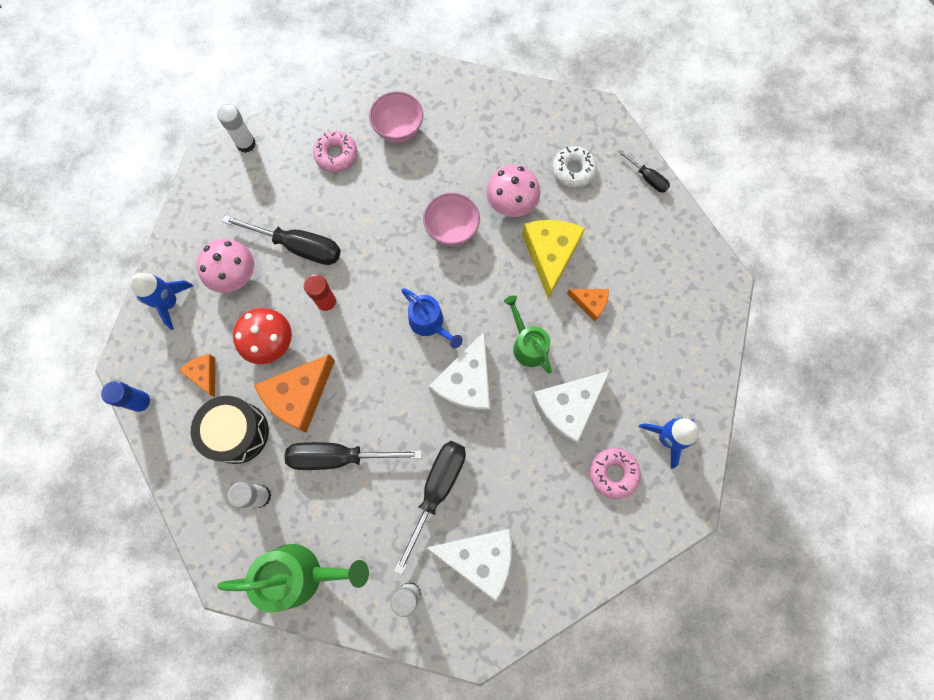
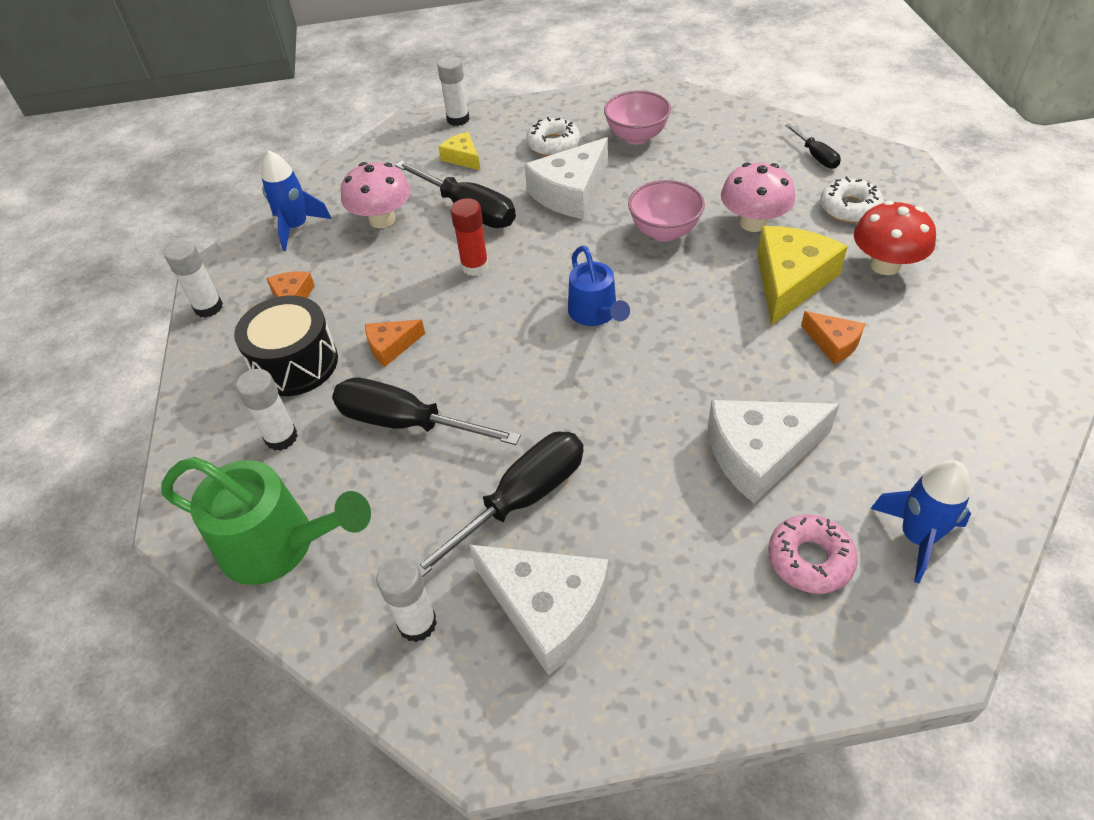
camera: 25 degrees right, 25 degrees down
(143, 402) = (208, 307): blue glue stick -> white glue stick
(269, 189) = (462, 158): none -> yellow cheese
(270, 343) = (386, 287): red mushroom -> red mushroom (885, 265)
(299, 396) = (391, 346): orange cheese -> orange cheese, size x0.53
(336, 155) = (553, 144): pink donut -> white donut
(466, 383) = (619, 387): white cheese -> white cheese (571, 192)
(527, 344) = (723, 366): green watering can -> none
(647, 178) = (955, 233): black screwdriver -> black screwdriver (815, 156)

